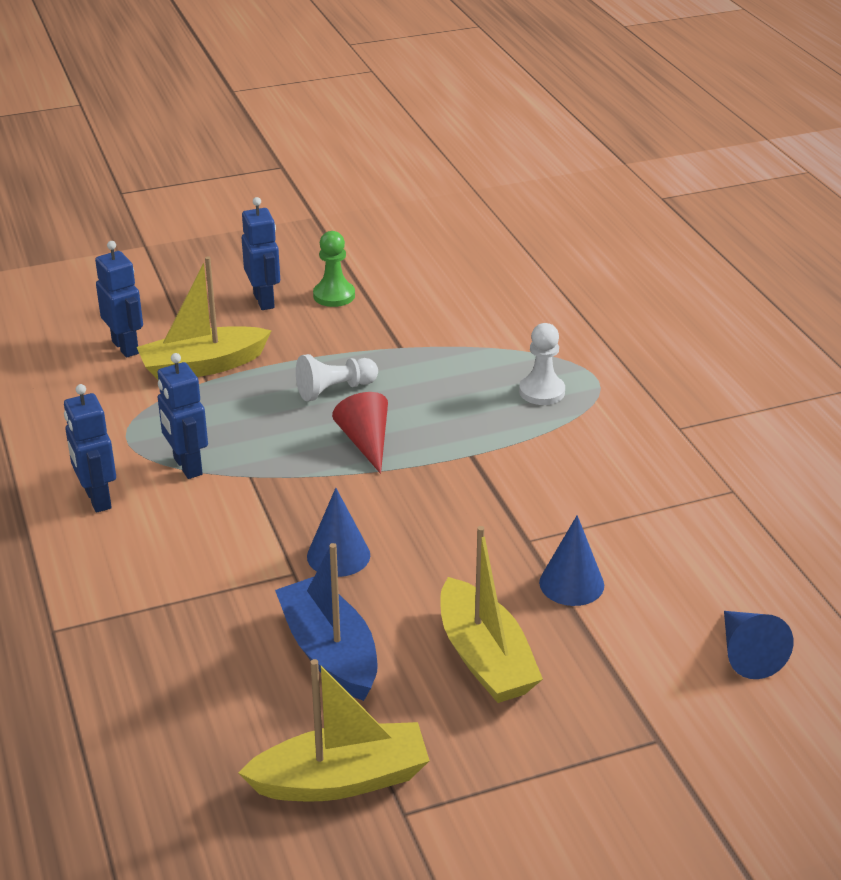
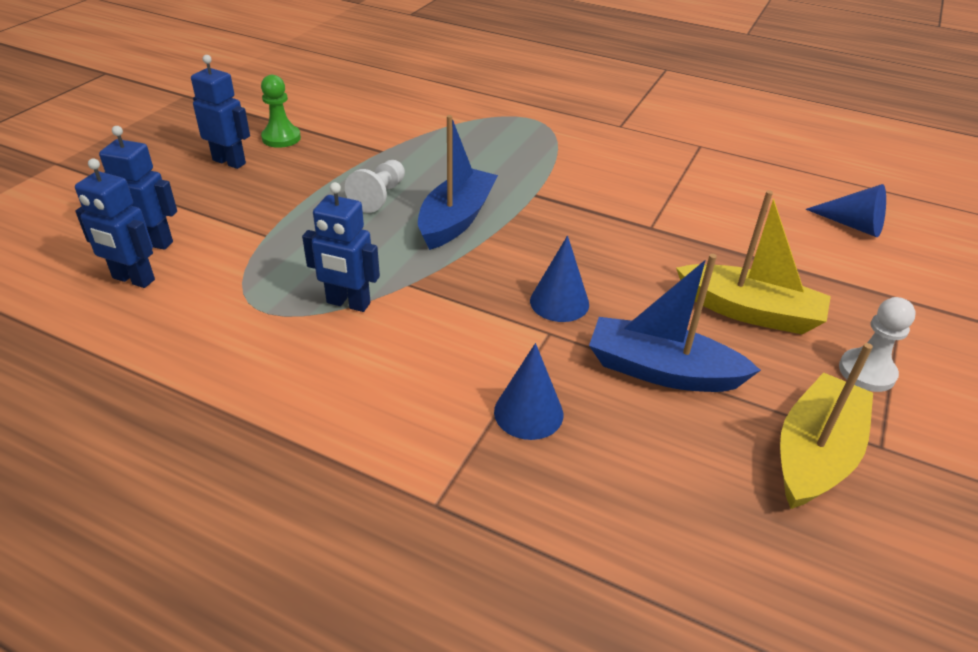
camera: 45 degrees left, 5 degrees up
(97, 499) = (308, 370): blue robot -> blue robot (133, 279)
(203, 366) = (247, 226): yellow boat -> none
(366, 442) = (456, 219): red cone -> blue boat
(542, 391) = (515, 139): white pawn -> white pawn (867, 372)
(571, 583) = (715, 238): blue cone -> blue cone (528, 413)

